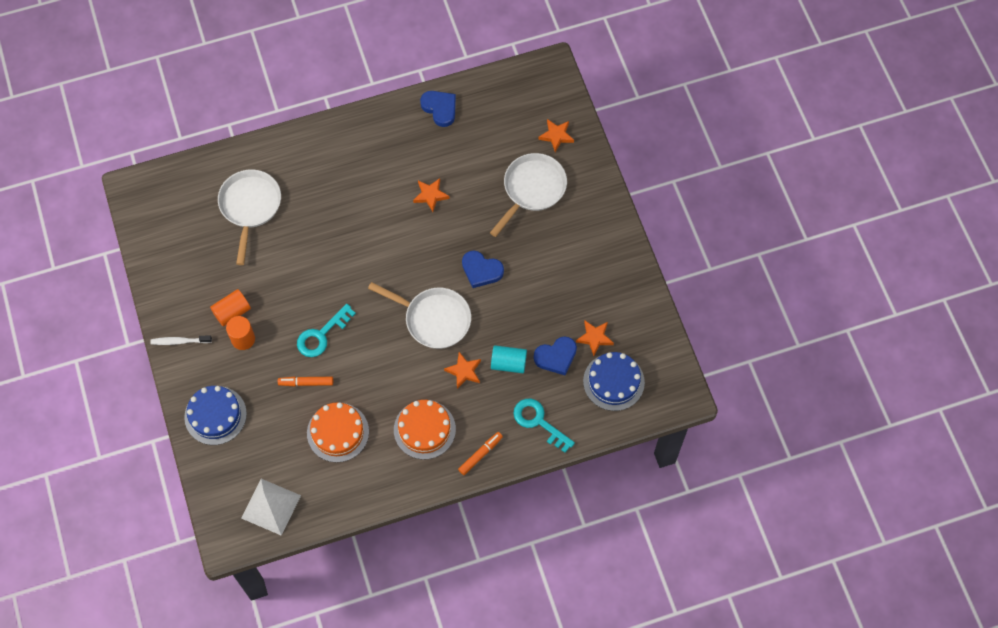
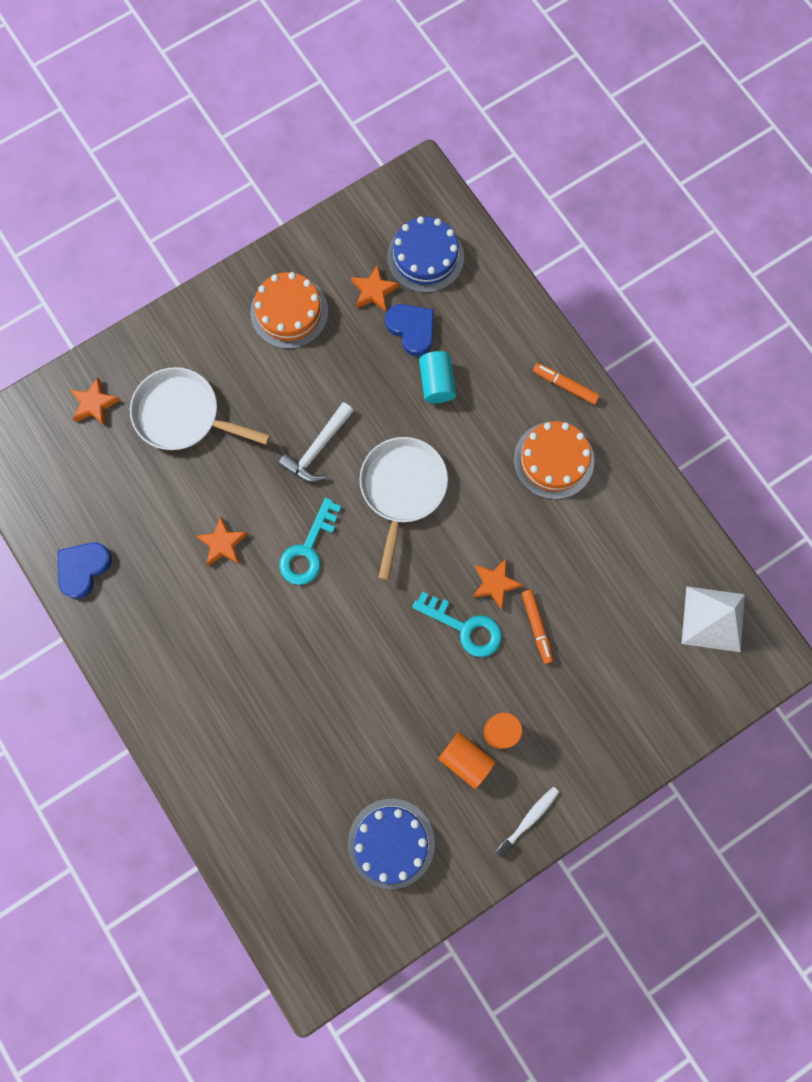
camera: 105 degrees left, 10 degrees up
(179, 341) = (529, 819): white toothbrush -> white toothbrush turned 120 degrees counterclockwise
(215, 415) = (617, 732): blue cake -> blue cake (391, 843)
(250, 207) = (300, 789): white pan -> none
(338, 432) = (590, 565): orange cake -> orange cake (289, 312)
(464, 371) = (463, 433): orange star -> orange star (495, 583)
(481, 270) = (317, 449): blue heart -> white hammer
(538, 422) = (502, 329): turquoise key -> turquoise key (308, 550)

